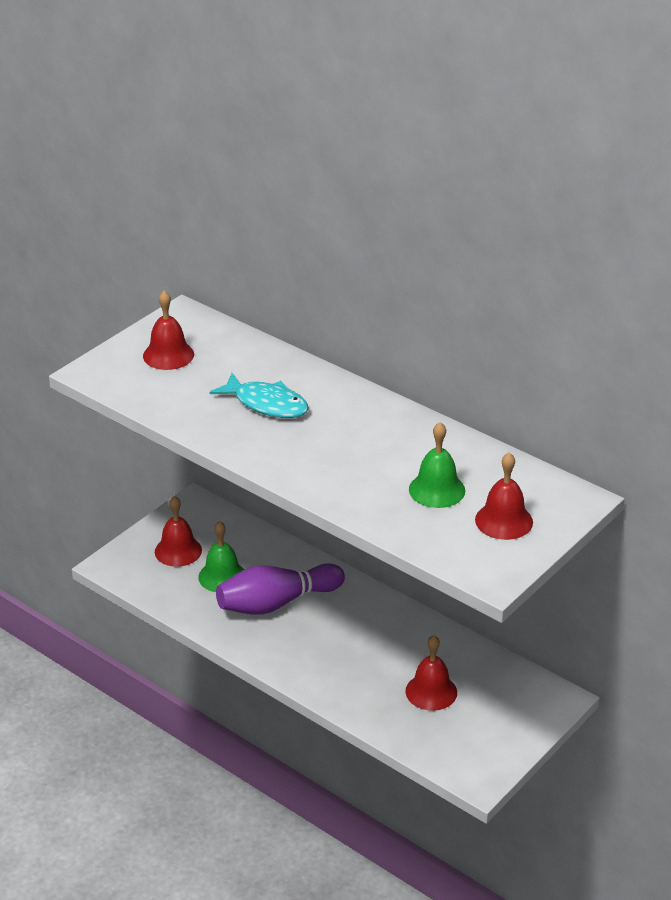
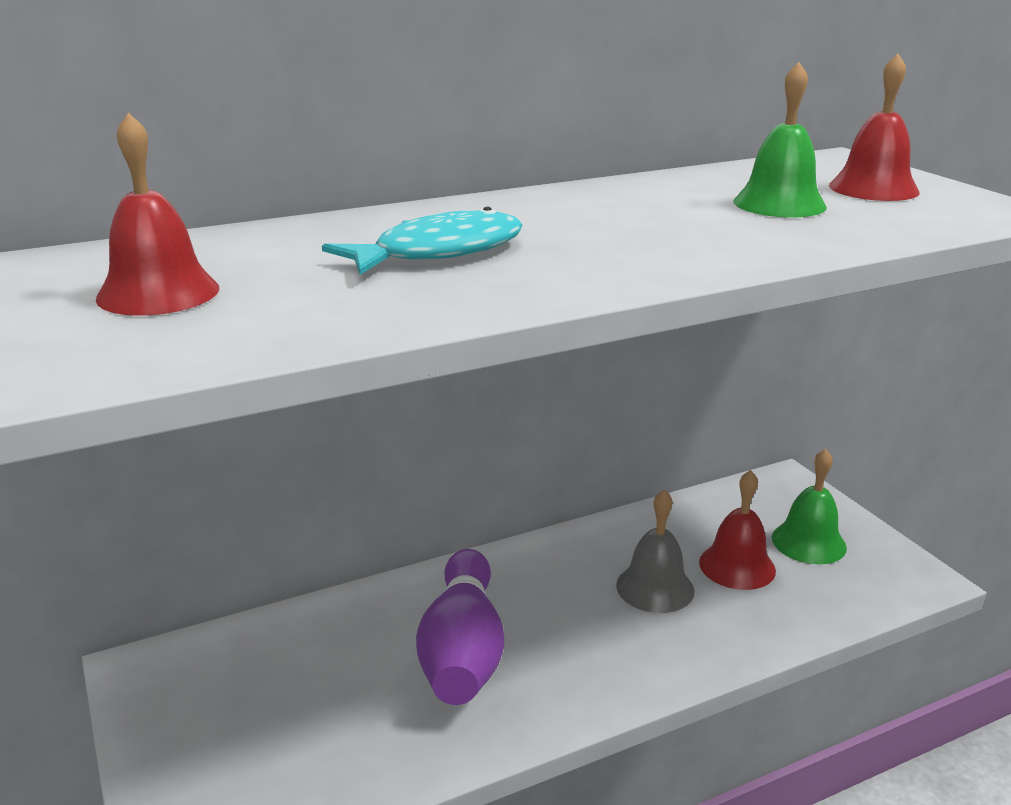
camera: 65 degrees left, 10 degrees down
(178, 551) = (235, 729): red bell -> none
(222, 576) = (350, 693): green bell -> green bell (808, 542)
(383, 661) = (655, 587): none -> grey bell

